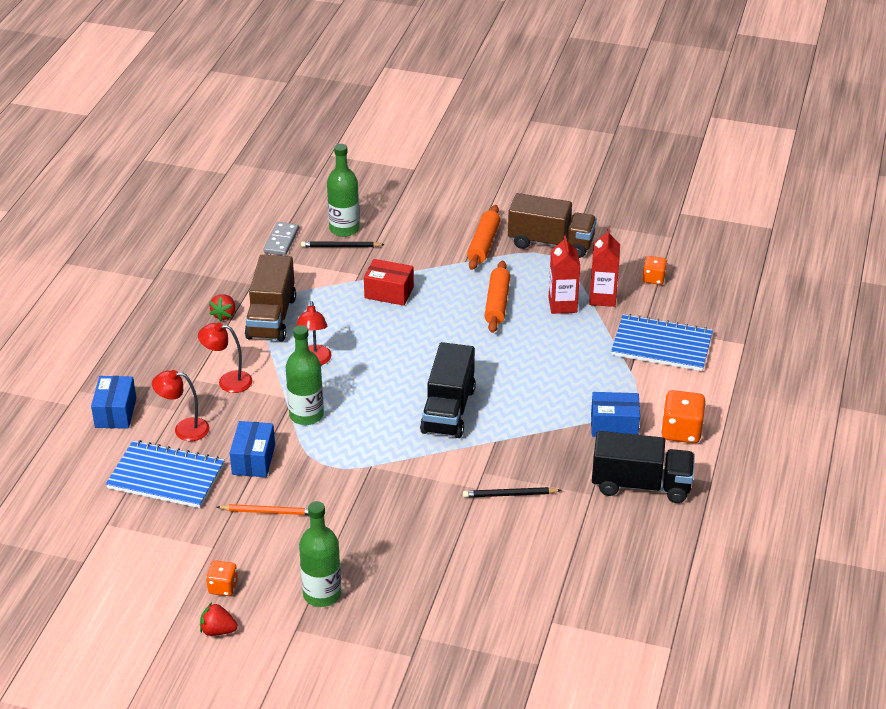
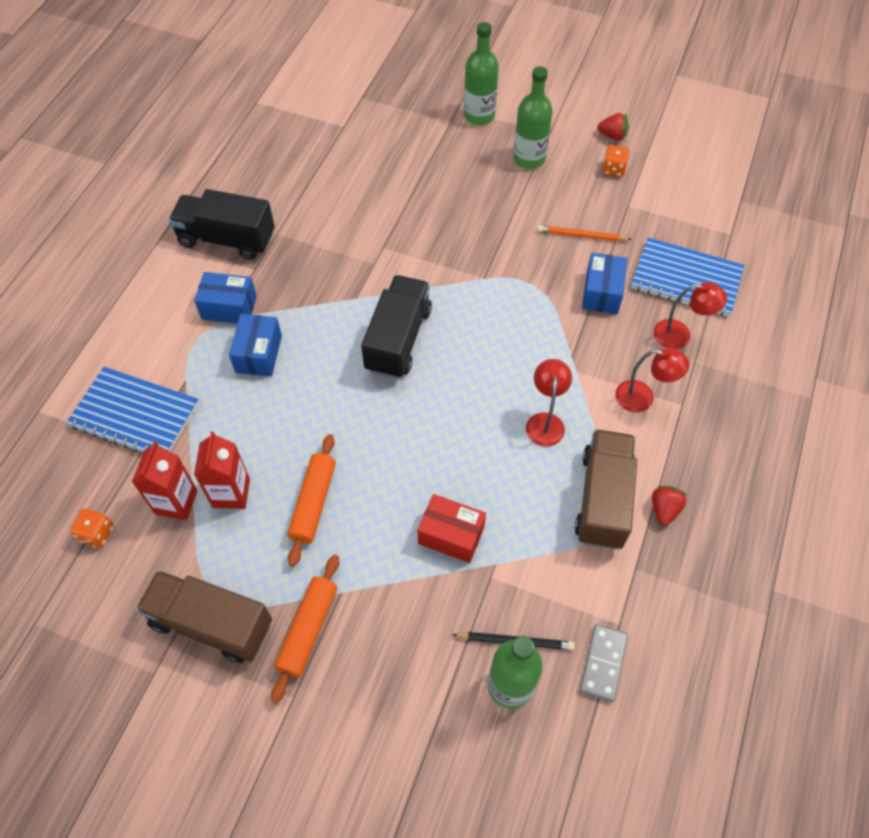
camera: 175 degrees left, 20 degrees up
(115, 413) = (760, 362): blue box -> blue box (259, 354)
(306, 415) = (551, 344): green bottle -> green bottle (479, 116)
(510, 495) = (353, 237): black pencil -> none
(681, 431) = (163, 295): orange dice -> none

